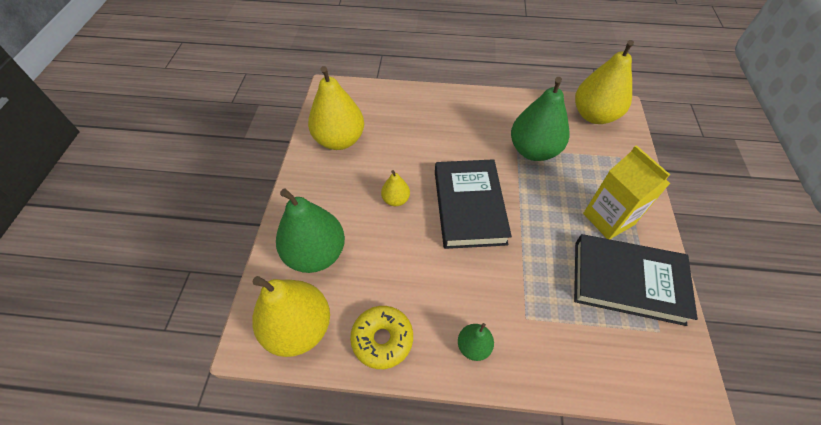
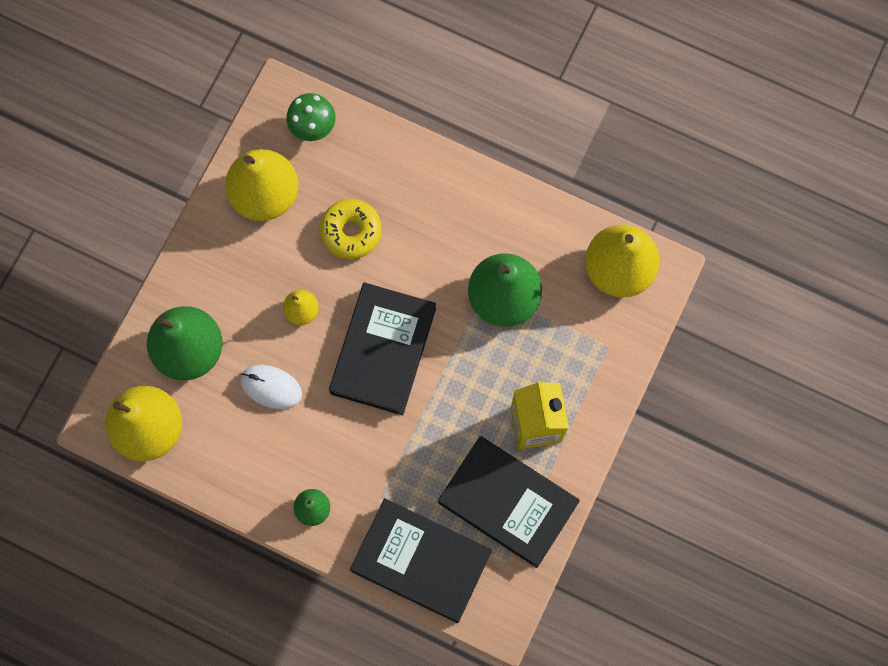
camera: 20 degrees right, 20 degrees up
(357, 98) = (313, 127): none -> green mushroom
(382, 339) = (227, 470): yellow donut -> yellow donut (351, 232)
(394, 259) = (271, 387): none -> white mouse
(591, 358) = (421, 561): none -> black book

